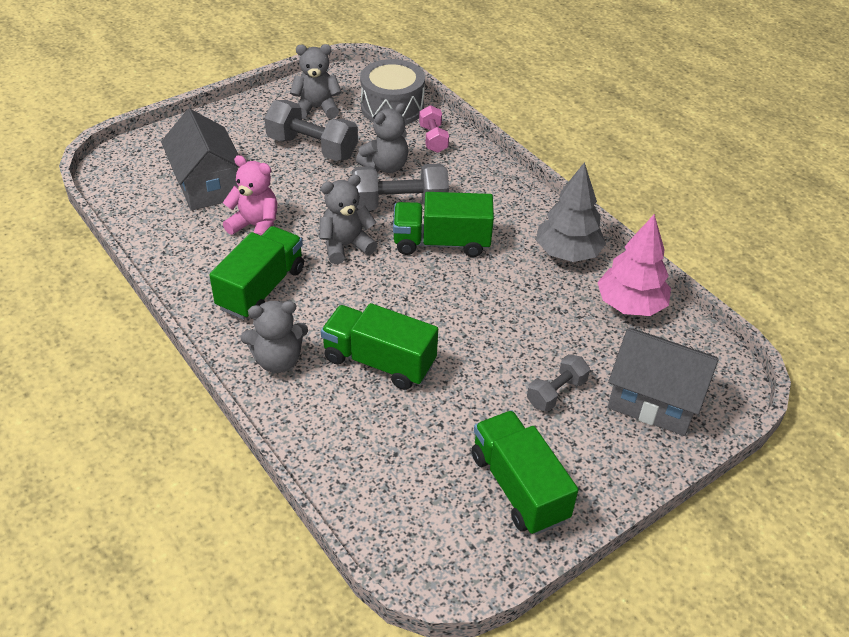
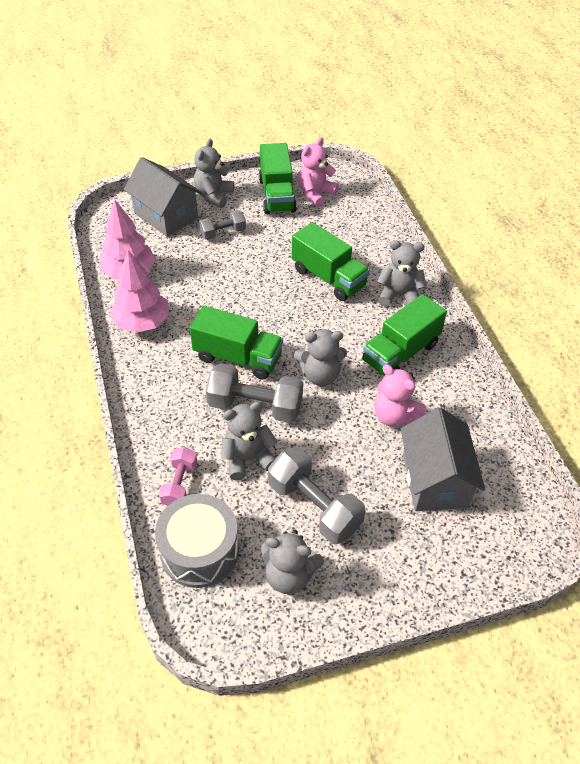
camera: 160 degrees left, 5 degrees up
(458, 509) = (315, 194): none -> pink teddy bear
(567, 253) = (142, 322): grey tree -> pink tree
(613, 456) = (214, 196): none -> grey teddy bear

